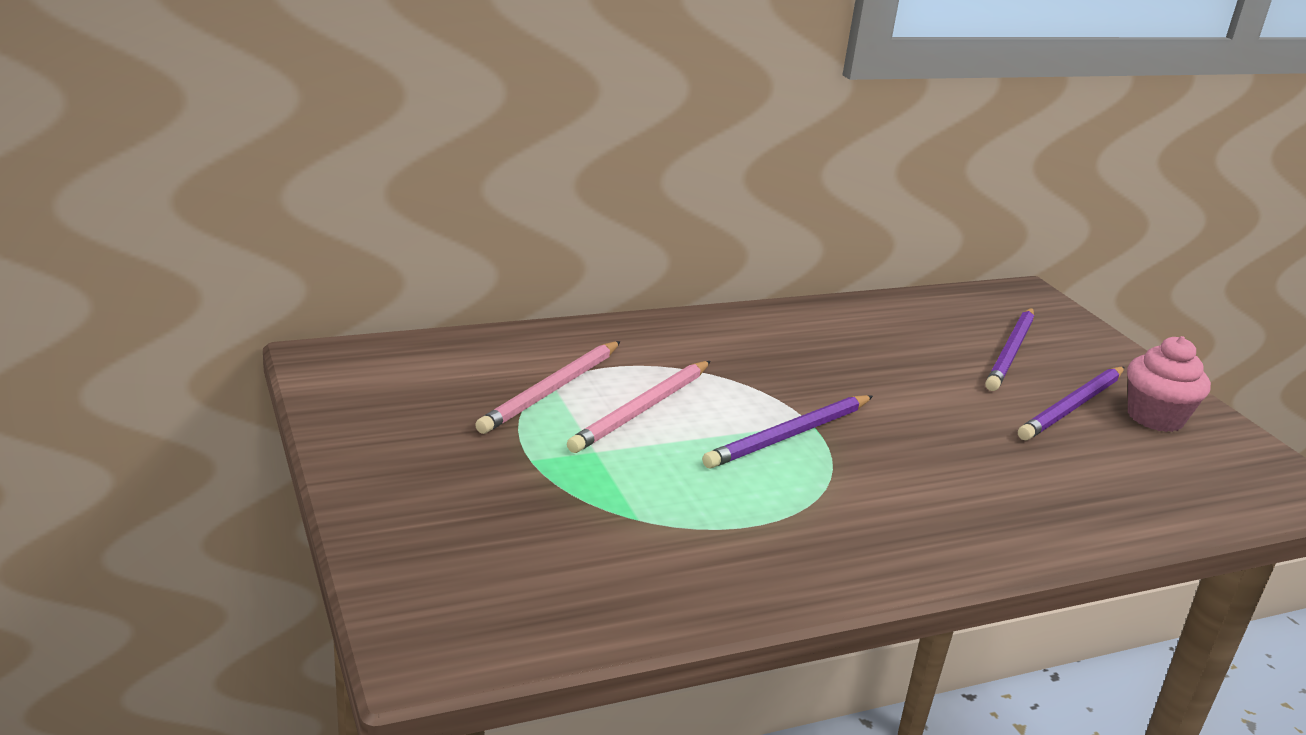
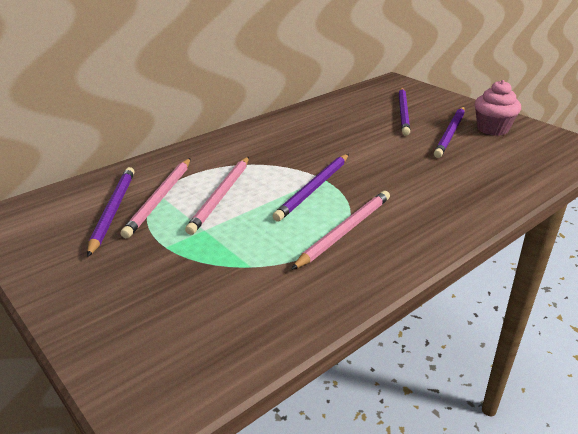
camera: 15 degrees left, 5 degrees up
(478, 390) = (113, 211): none -> purple pencil
(803, 509) = (345, 231): none -> pink pencil

